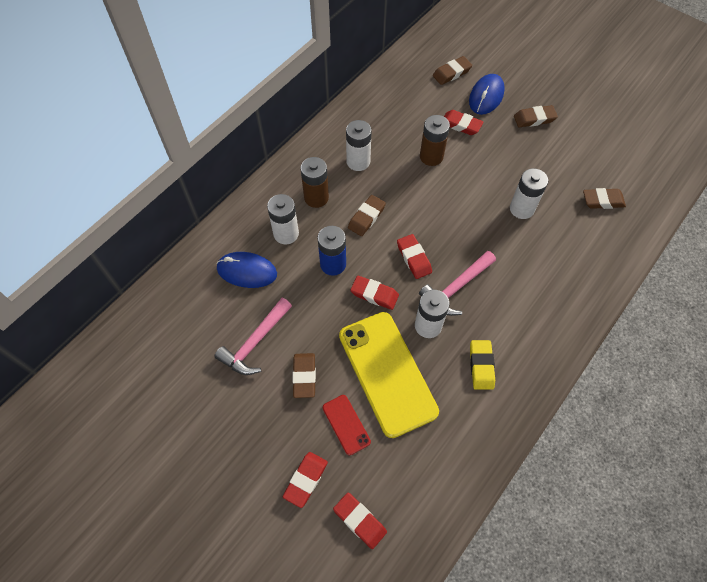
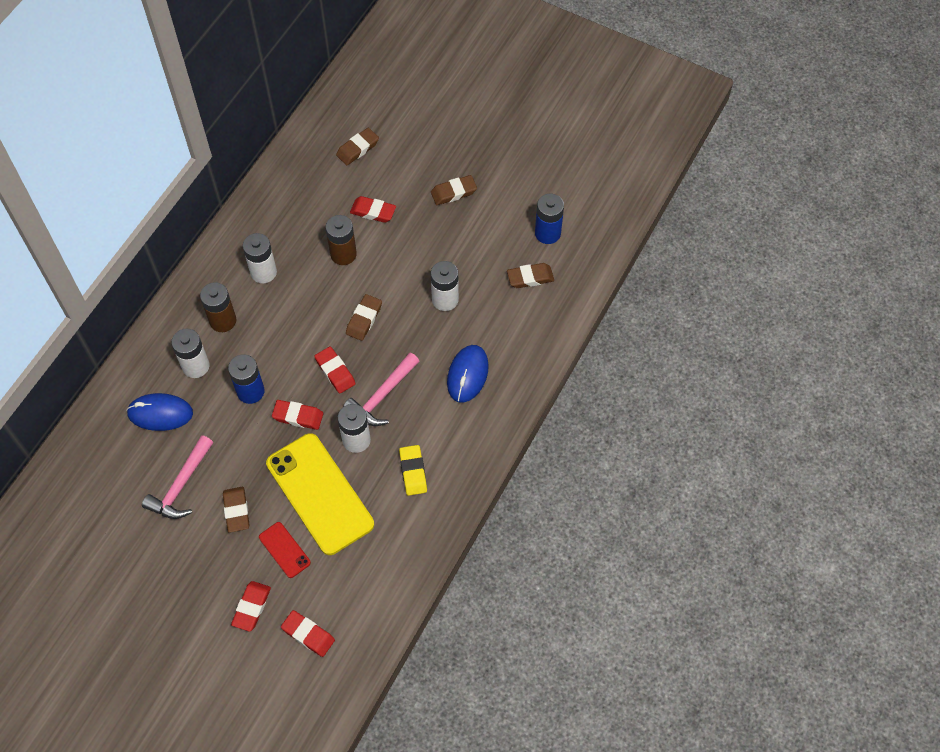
camera: 10 degrees left, 0 degrees up
(366, 217) = (280, 335): brown eraser -> brown eraser (364, 319)
(486, 96) = (398, 172): blue mouse -> blue mouse (467, 375)
(619, 164) = (547, 233): none -> blue battery

